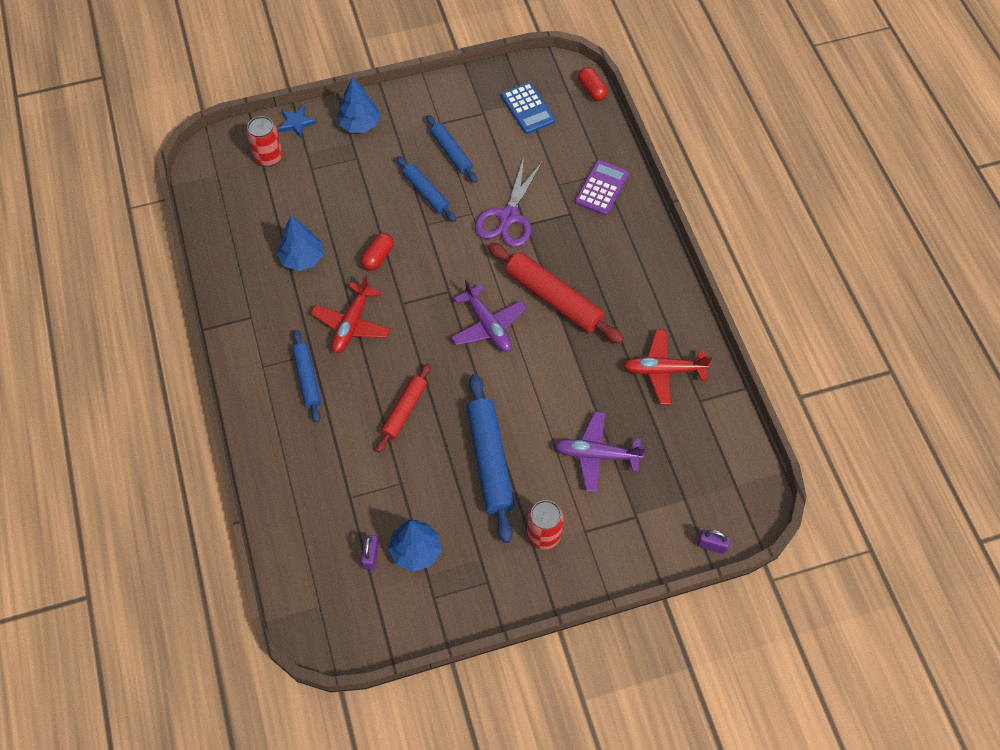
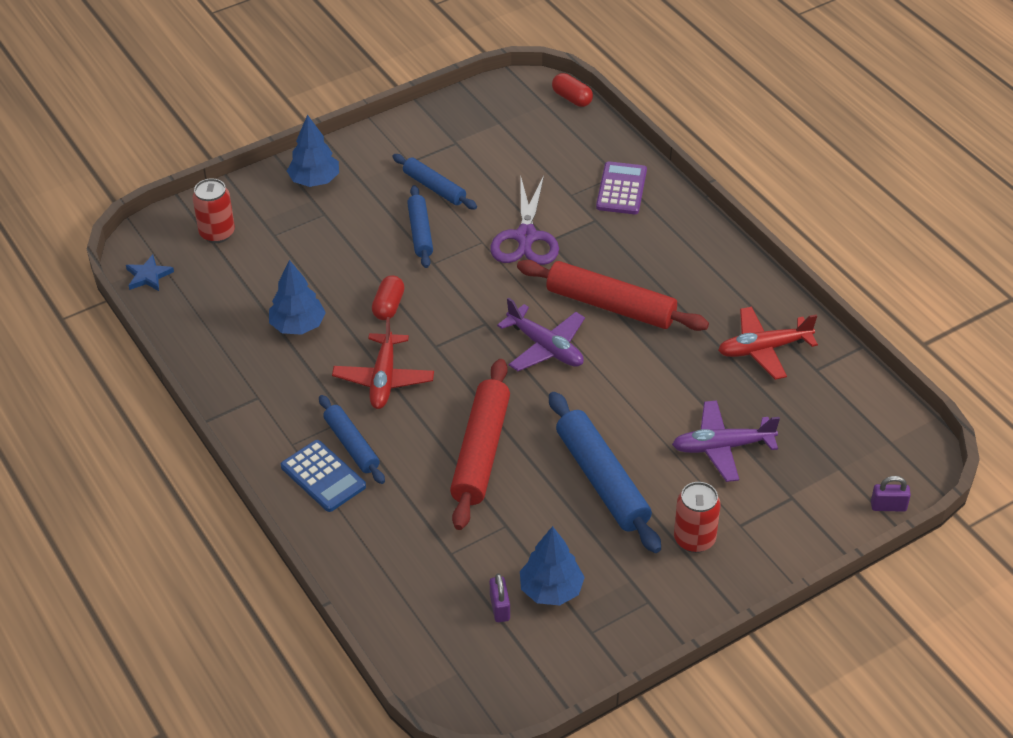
camera: 15 degrees left, 15 degrees down
(296, 123) = (238, 193): blue star -> blue star (148, 276)
(404, 410) = (481, 452): red rolling pin -> red rolling pin, size x1.67
(426, 193) = (420, 232): blue rolling pin -> blue rolling pin turned 45 degrees clockwise
(528, 108) = (506, 129): blue calculator -> blue calculator (323, 476)

